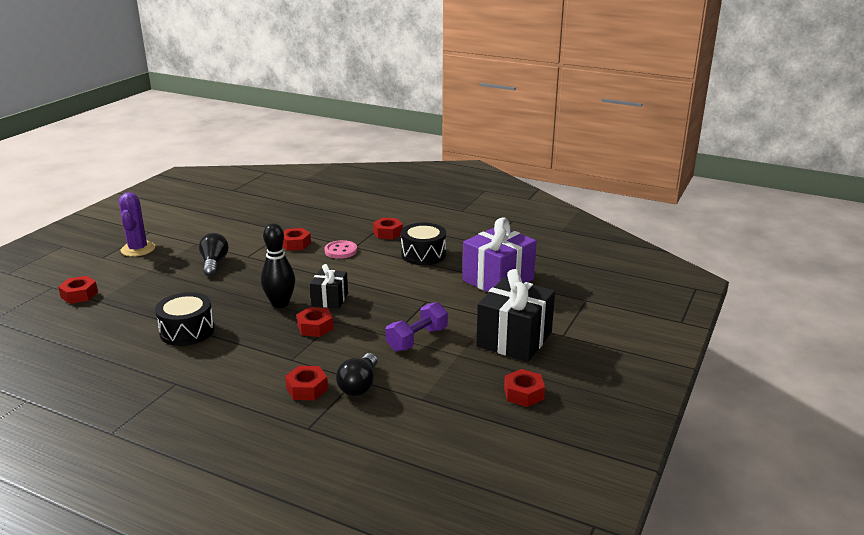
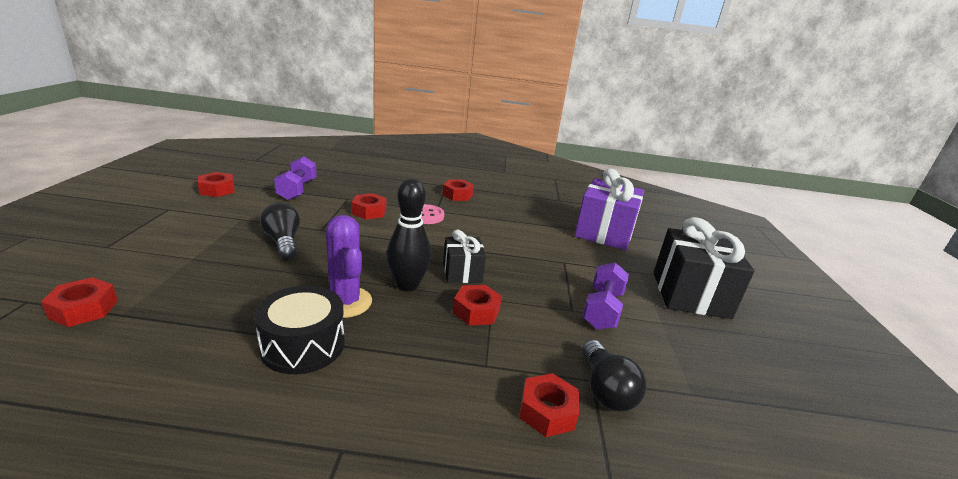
camera: 25 degrees left, 0 degrees up
(138, 249) = (160, 232): purple cactus -> purple cactus (345, 302)
(250, 221) = (297, 190): none -> purple dumbbell
(423, 254) = (512, 213): black drum -> none
(523, 394) = (776, 361): red nut -> red nut (217, 190)

